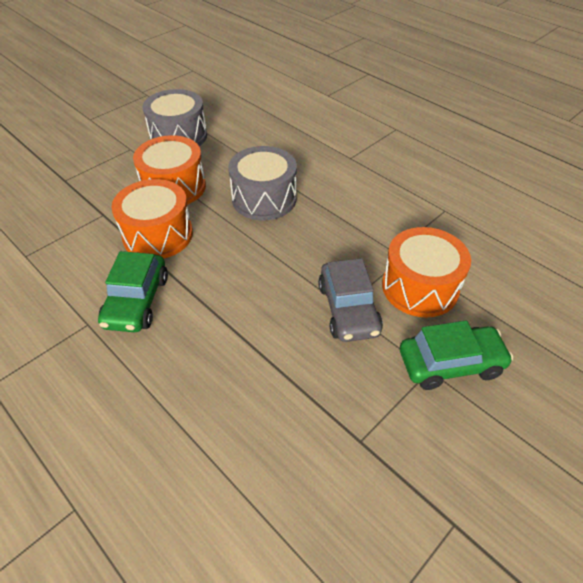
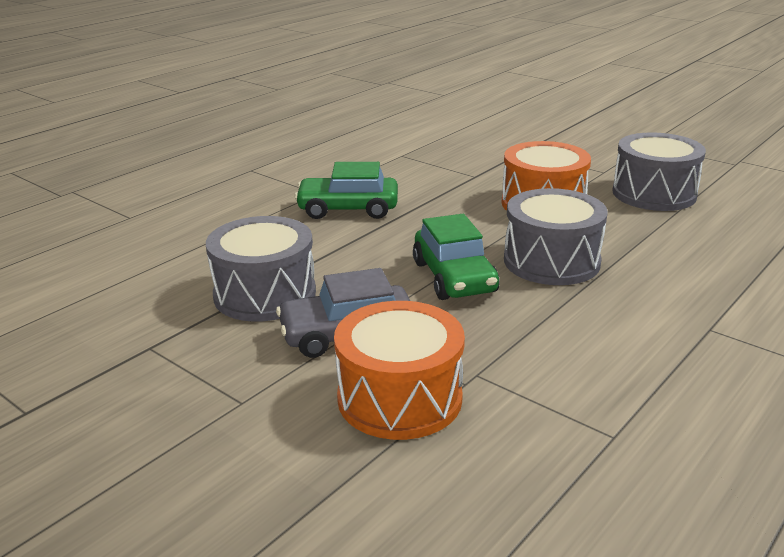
camera: 85 degrees right, 20 degrees down
(158, 235) = (451, 206): orange drum -> none
(283, 361) = (265, 294): none -> grey drum
(450, 363) = (250, 421): green car -> green car (454, 277)

